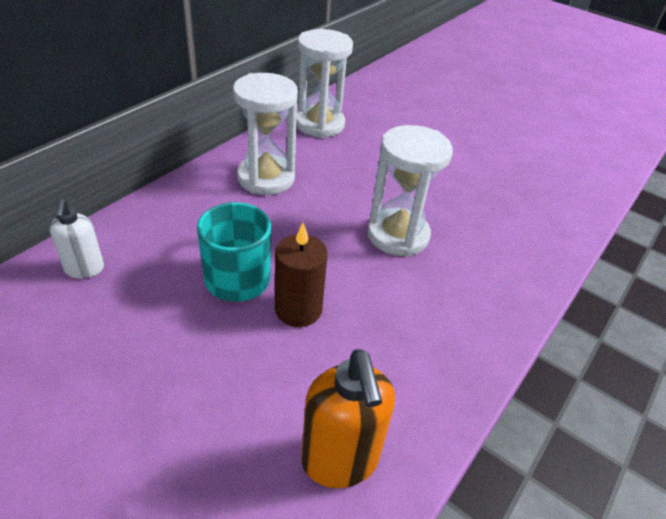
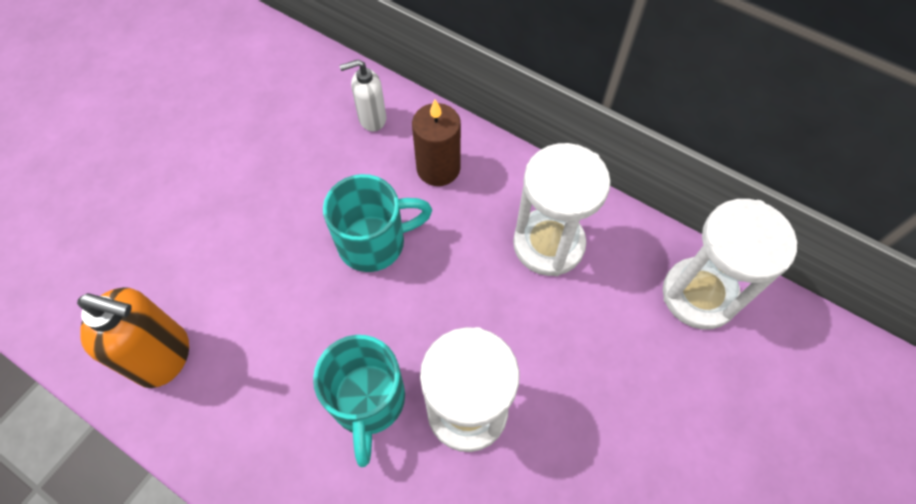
camera: 90 degrees right, 20 degrees up
(298, 309) = (334, 305): brown candle -> brown candle (438, 168)
(340, 461) = (164, 357): orange soap dispenser -> orange soap dispenser turned 150 degrees counterclockwise
(391, 291) = (368, 402): none -> turquoise mug

